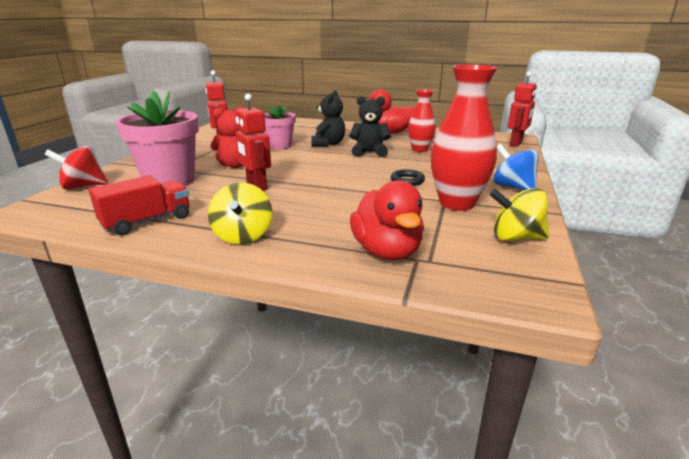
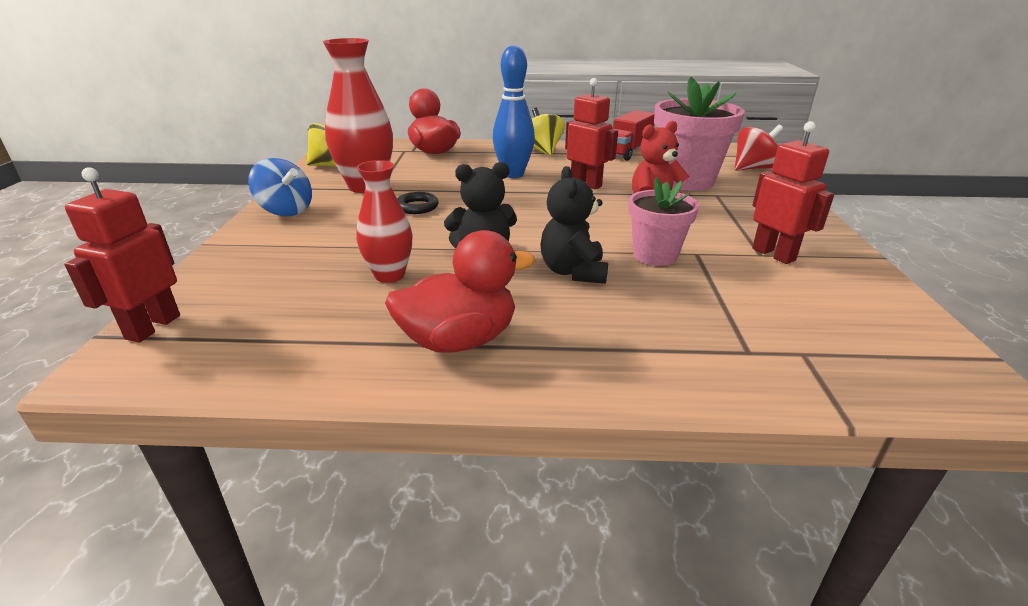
camera: 165 degrees right, 5 degrees up
(310, 203) = (513, 174): none -> blue bowling pin

